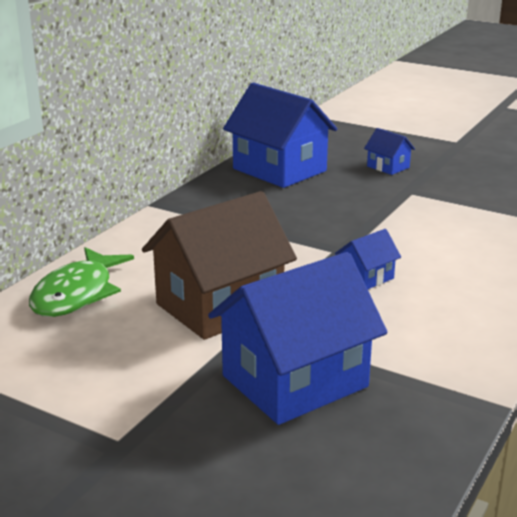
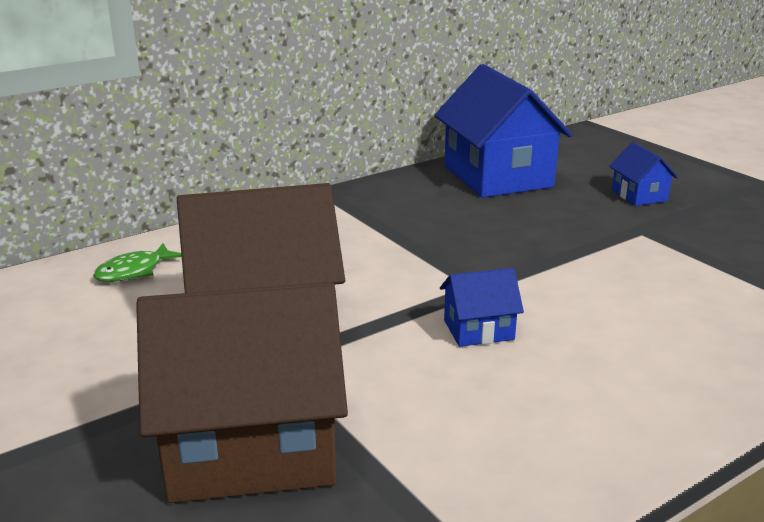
camera: 25 degrees right, 0 degrees up
(77, 294) = (134, 271): green fish -> green fish, size x0.55
(295, 381) = (251, 447): blue house -> brown house

